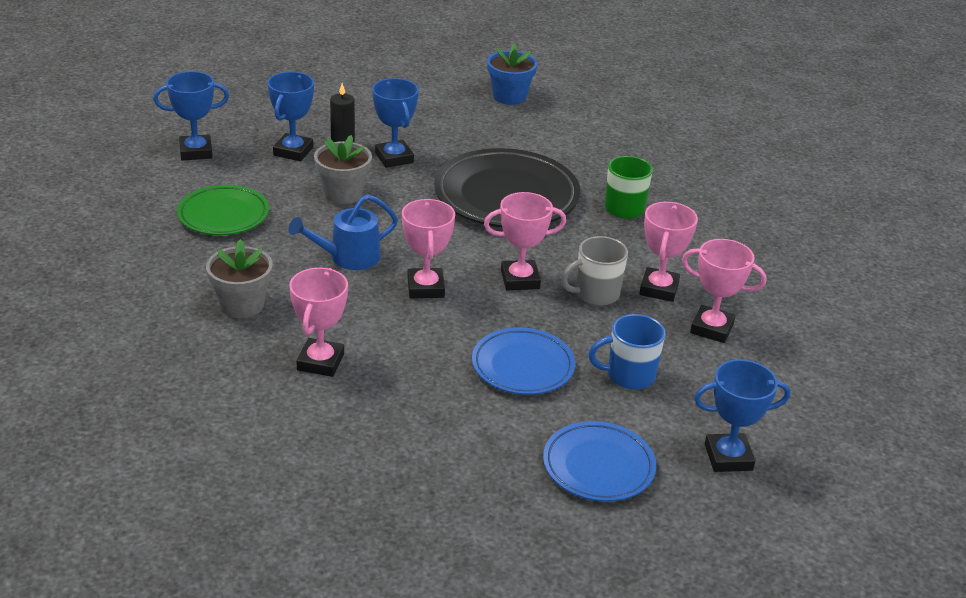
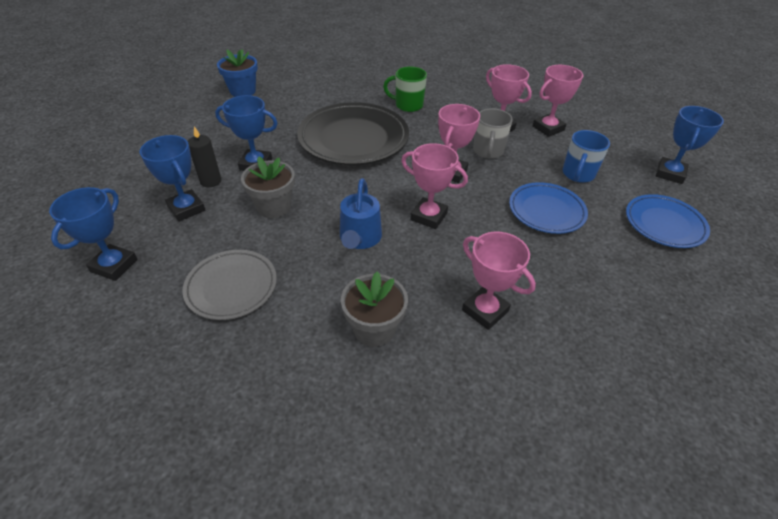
camera: 55 degrees left, 10 degrees up
(223, 215) = (232, 287): green plate -> grey plate

